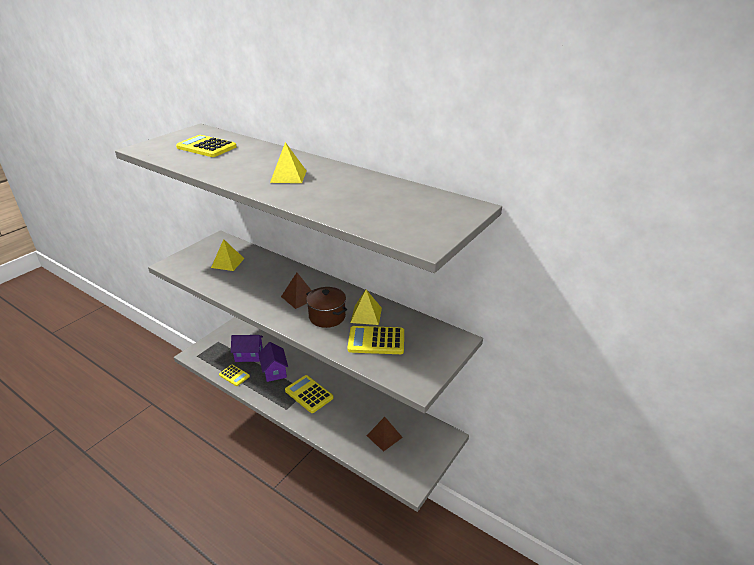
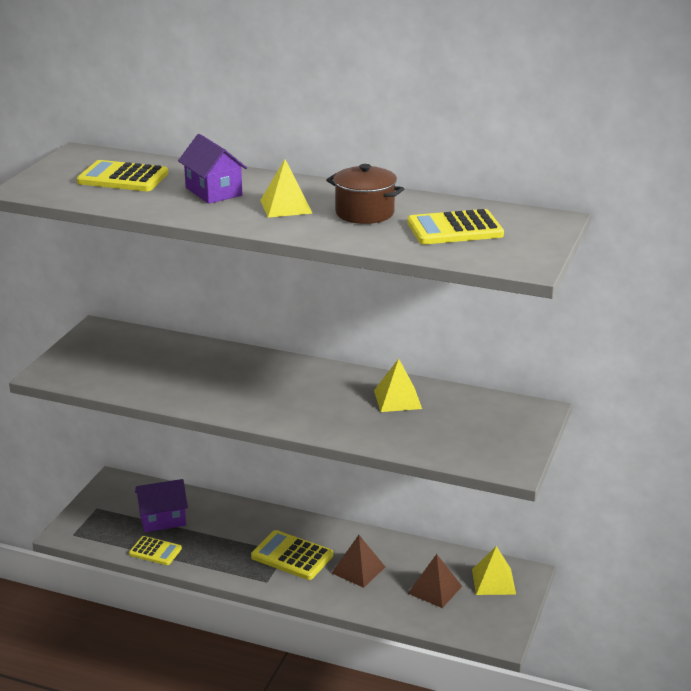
camera: 15 degrees left, 5 degrees down
(228, 263) = (139, 360): yellow pyramid -> yellow pyramid (493, 581)
(274, 371) = (219, 534): purple house -> purple house (214, 191)
(299, 297) = (285, 391): brown pyramid -> brown pyramid (358, 570)
(327, 317) = (343, 409): brown pot -> brown pot (364, 213)
(376, 341) = (430, 428): yellow calculator -> yellow calculator (455, 229)

